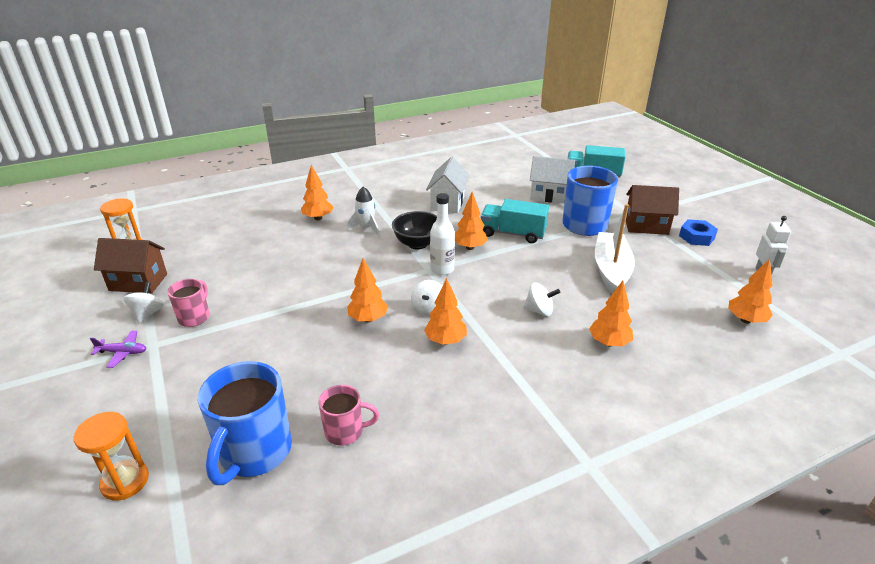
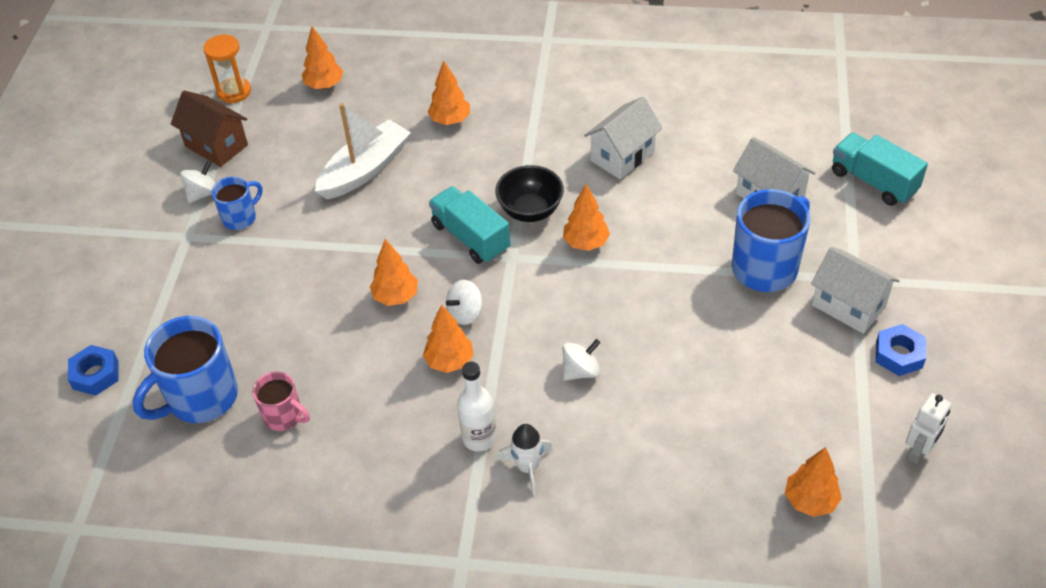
camera: 35 degrees right, 15 degrees up
(123, 352) = (159, 234): purple plane -> none
(125, 481) = (95, 374): orange hourglass -> blue nut
(195, 317) = (240, 217): pink mug -> blue mug
(366, 228) = (491, 160): white rocket -> white rocket (528, 467)
(442, 269) = (525, 263): white bottle -> white bottle (479, 438)
(512, 234) = (657, 243): turquoise truck -> turquoise truck (470, 237)
(539, 311) = (581, 371): white spinning top -> white spinning top turned 75 degrees counterclockwise
(609, 343) = (615, 448): orange tree -> orange tree (324, 85)
(611, 270) = (724, 354): white boat -> white boat (365, 169)
(646, 226) = (848, 306): brown house -> white house

